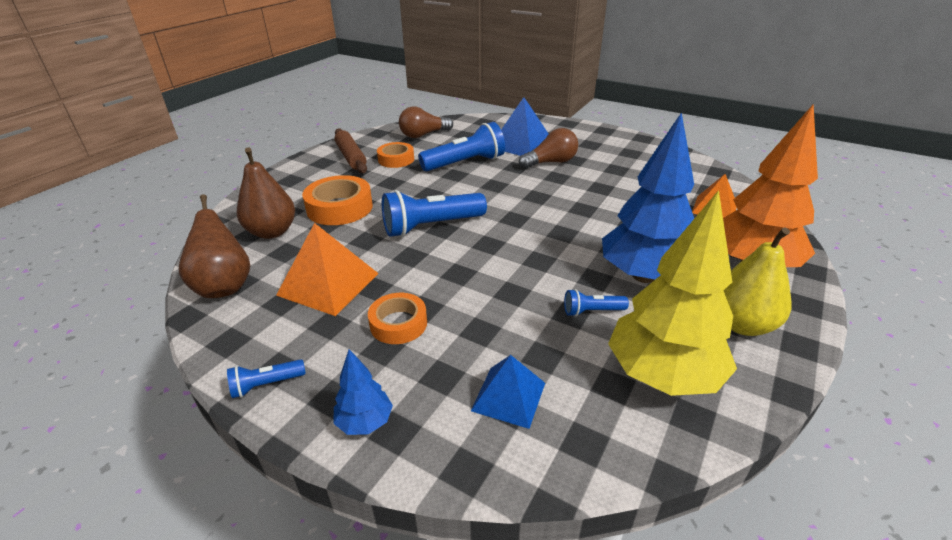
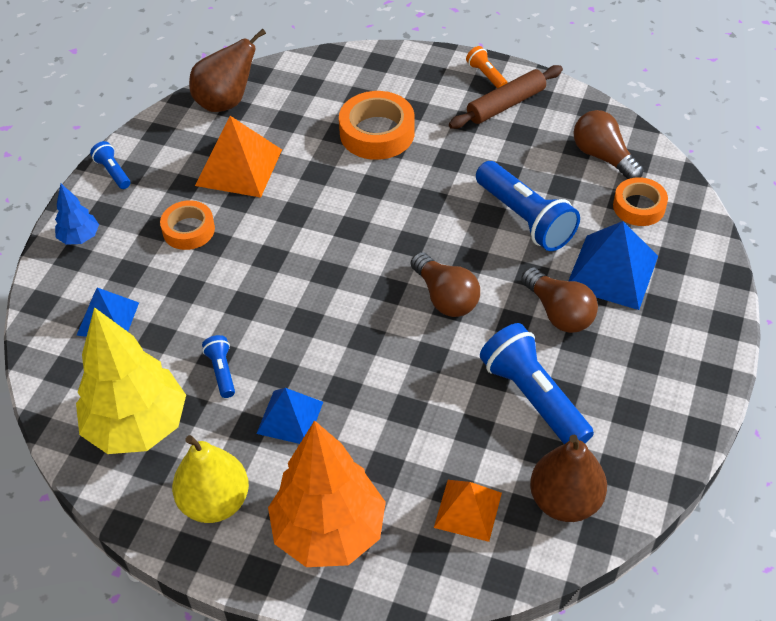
camera: 80 degrees right, 15 degrees up
(272, 232) = (318, 99): brown pear -> brown pear (565, 501)
(314, 160) = (486, 75): none -> orange flashlight
(396, 159) = (513, 148): orange tape -> orange tape (639, 207)
(431, 226) = (354, 218): blue flashlight -> blue flashlight (533, 398)
(528, 197) = (445, 297): none -> brown light bulb
(643, 275) = (290, 417): blue tree -> blue pyramid

